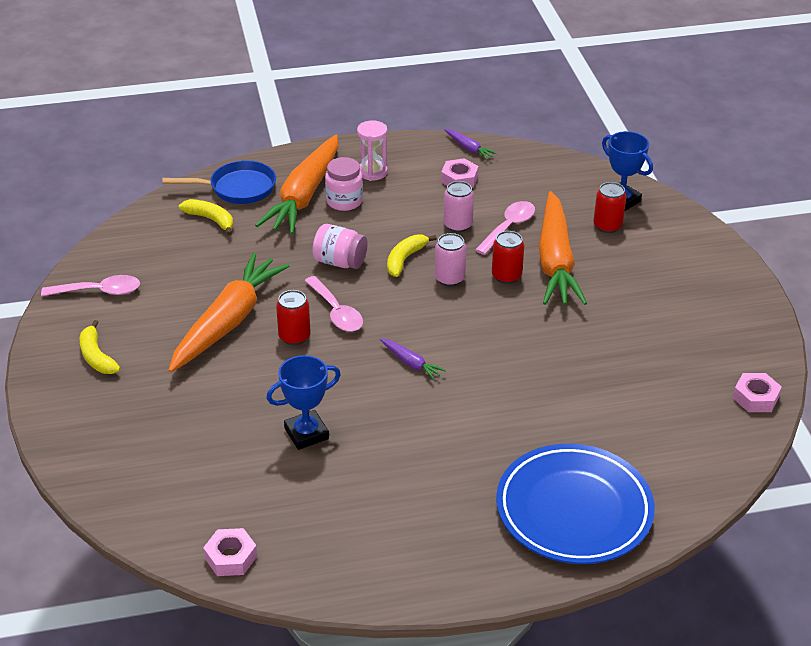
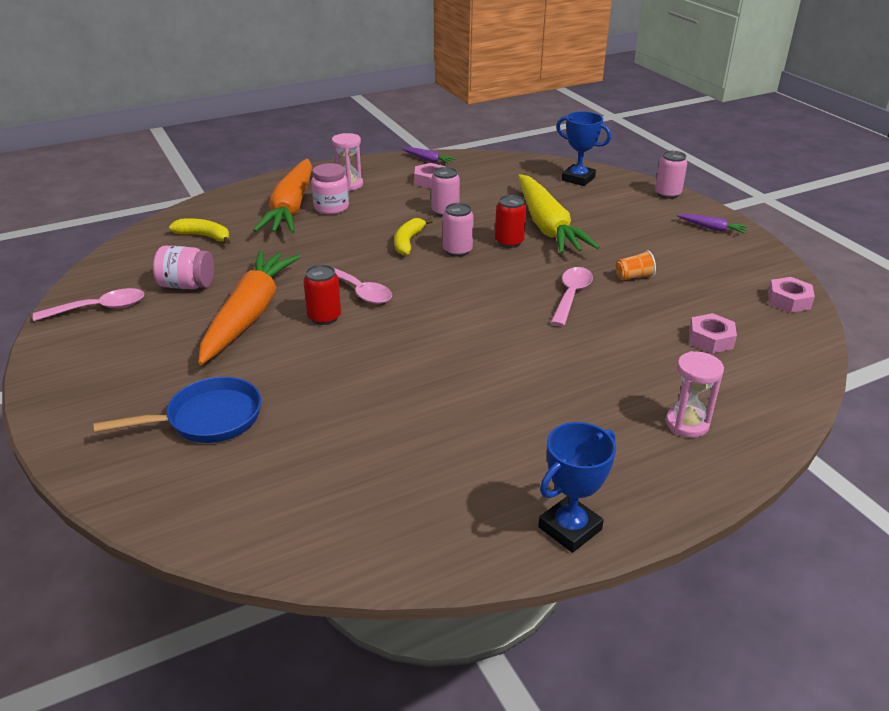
camera: 15 degrees left, 5 degrees down
(97, 356) = (110, 367): yellow banana -> none
(231, 557) = (331, 547): pink nut -> pink nut (710, 339)
(237, 188) = (224, 210): blue pan -> blue pan (207, 419)
(306, 433) = (371, 401): blue trophy -> blue trophy (569, 528)
(340, 262) = (346, 252): pink jar -> pink jar (187, 285)
(411, 363) = (453, 322): purple carrot -> purple carrot (712, 228)
(508, 227) = (491, 208): pink spoon -> pink spoon (571, 295)
(555, 261) = (547, 226): orange carrot -> yellow carrot
(574, 510) = (687, 424): blue plate -> pink hourglass
(607, 226) = (577, 196): red can -> none
(612, 341) = (634, 277): none -> orange cup
(709, 238) = (667, 194): none -> pink can

